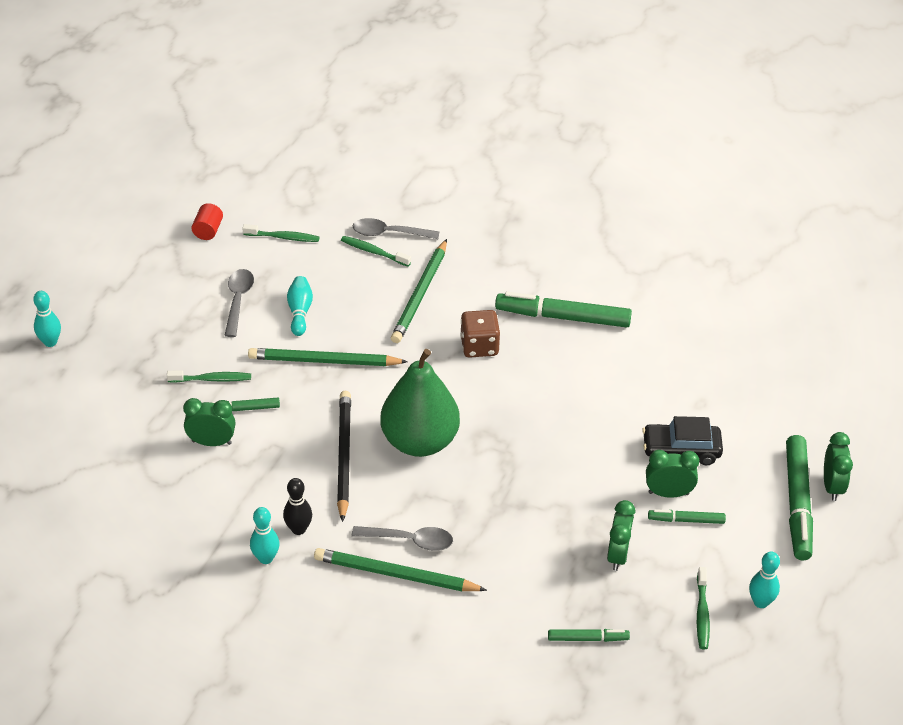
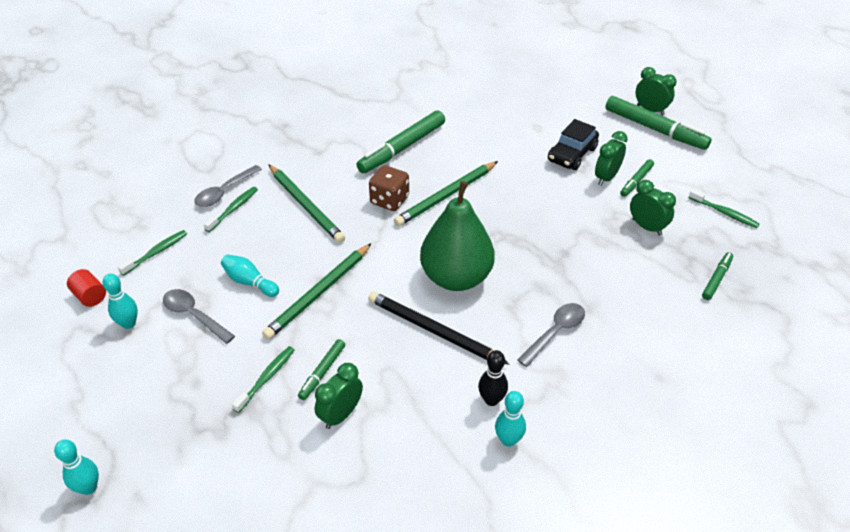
camera: 55 degrees left, 0 degrees up
(373, 252) = (233, 209): green toothbrush -> green toothbrush turned 150 degrees clockwise
(396, 575) = (586, 358): green pencil -> green pencil (446, 196)
(760, 602) = (729, 183): turquoise bowling pin -> turquoise bowling pin (128, 324)

